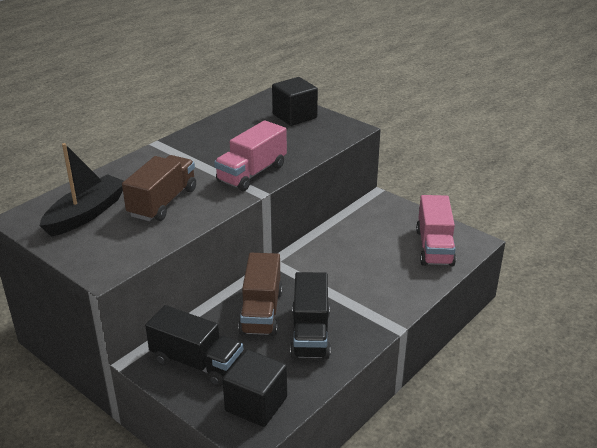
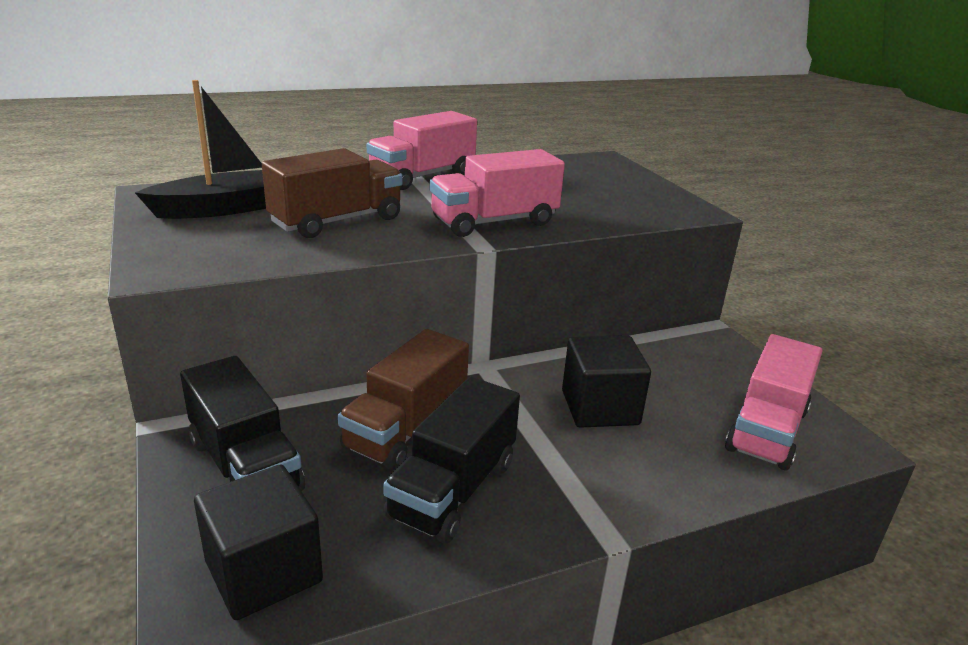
camera: 25 degrees right, 5 degrees down
(175, 149) = (422, 176): none -> pink truck
(294, 116) = (619, 181): black cube -> black cube (600, 407)

